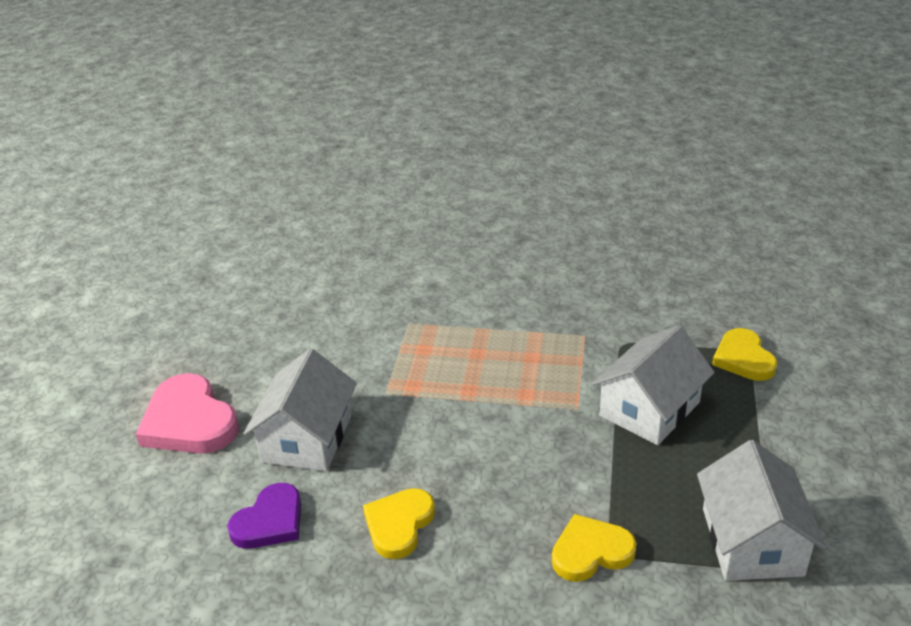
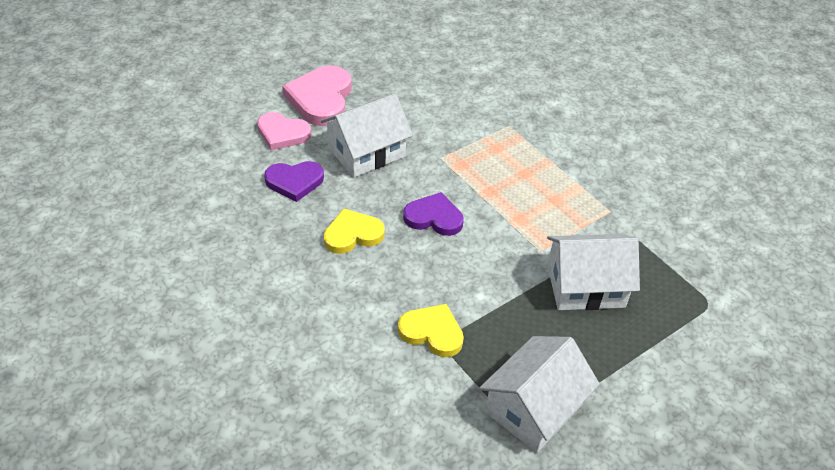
camera: 40 degrees right, 10 degrees up
(191, 484) = (282, 133): none -> pink heart
(452, 450) = (434, 217): none -> purple heart
(743, 358) = (700, 306): yellow heart -> none

